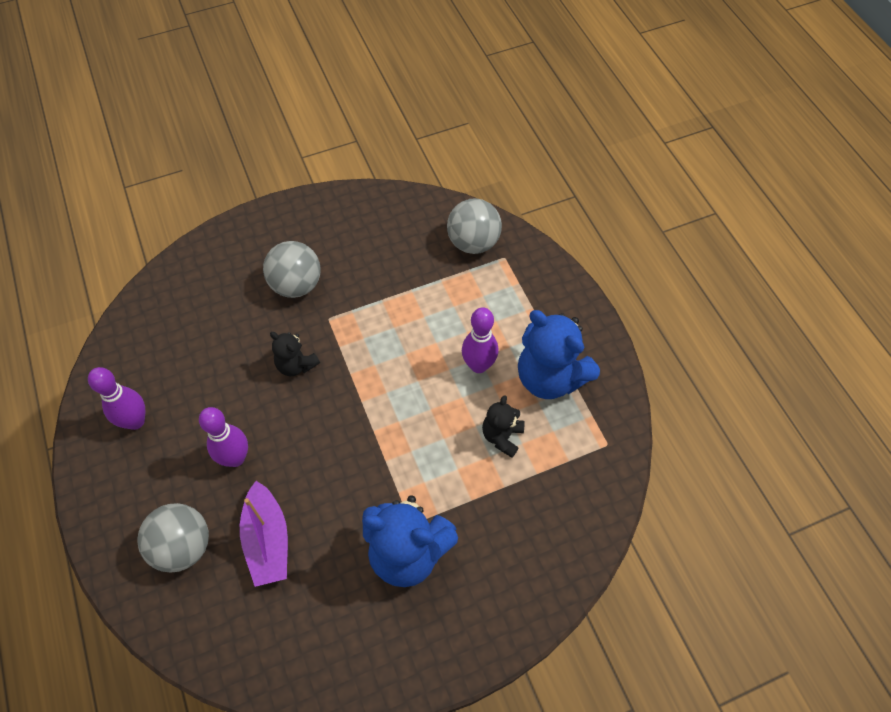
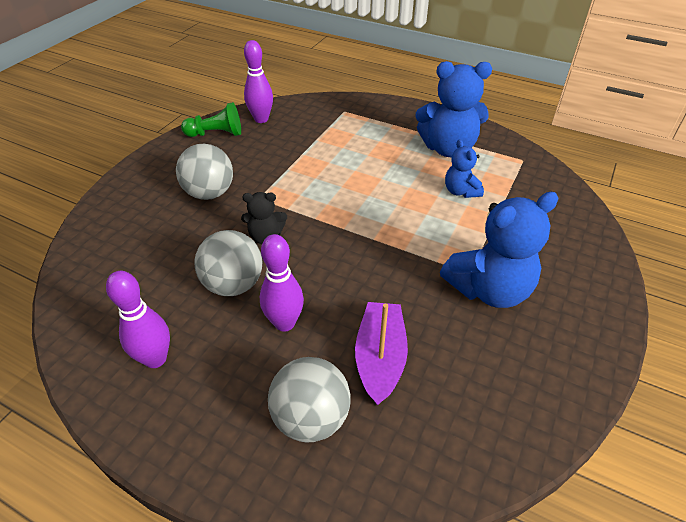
camera: 40 degrees left, 15 degrees down
(267, 540) = (380, 358): purple boat -> purple boat turned 120 degrees counterclockwise
(362, 213) = (216, 134): none -> green pawn
(473, 242) = (315, 113): grey ball -> grey ball (233, 285)
(478, 365) = (398, 166): purple bowling pin -> purple bowling pin (261, 119)
(502, 436) = (461, 191): black teddy bear -> blue teddy bear

